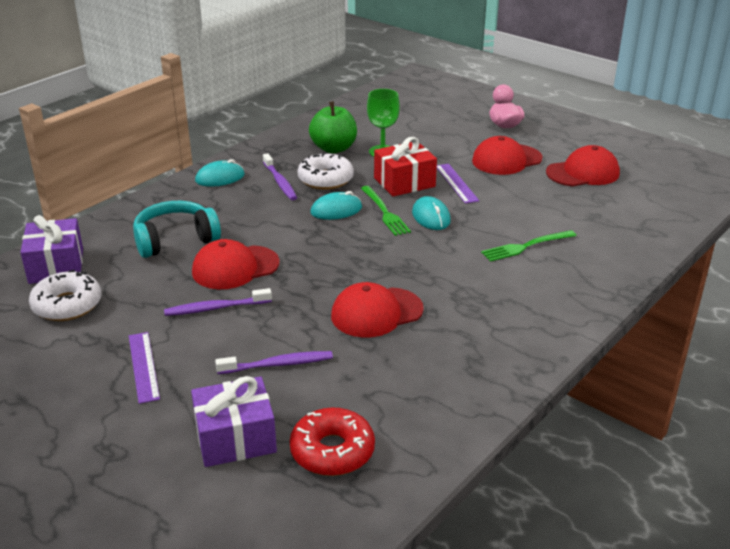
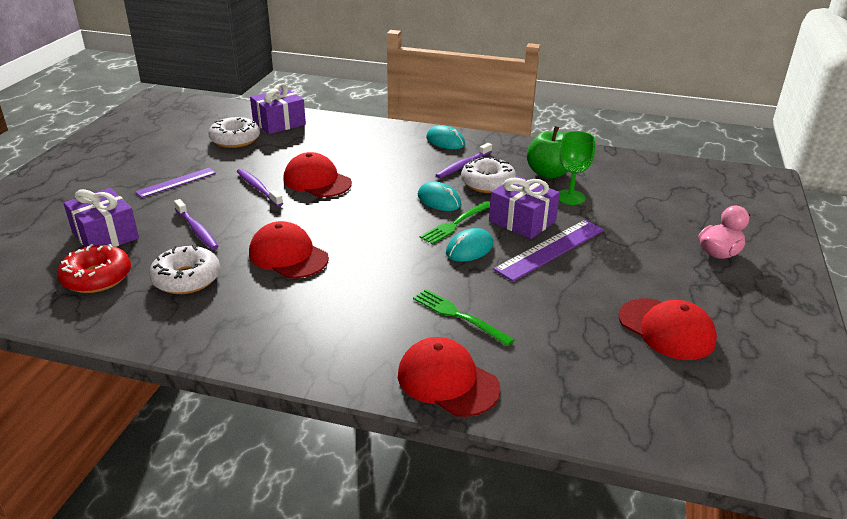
camera: 65 degrees right, 0 degrees up
(175, 240) = (339, 150): turquoise headphones -> none
(378, 384) = (186, 279): none -> white donut
(404, 182) = (522, 221): red gift -> purple gift
(456, 183) = (550, 249): purple ruler -> purple ruler, size x1.54
(506, 160) = (636, 270): red cap -> red cap (447, 381)

